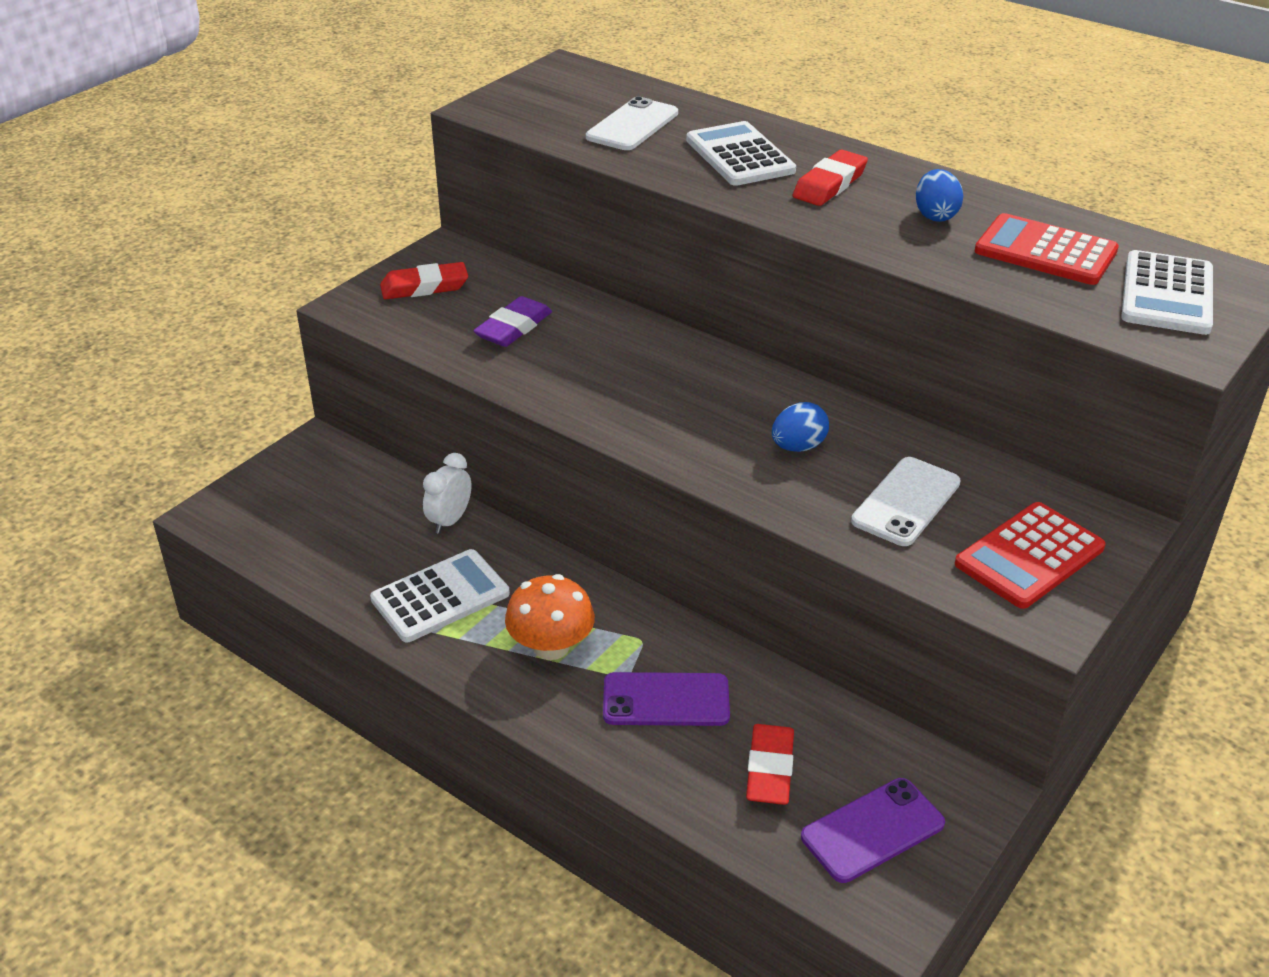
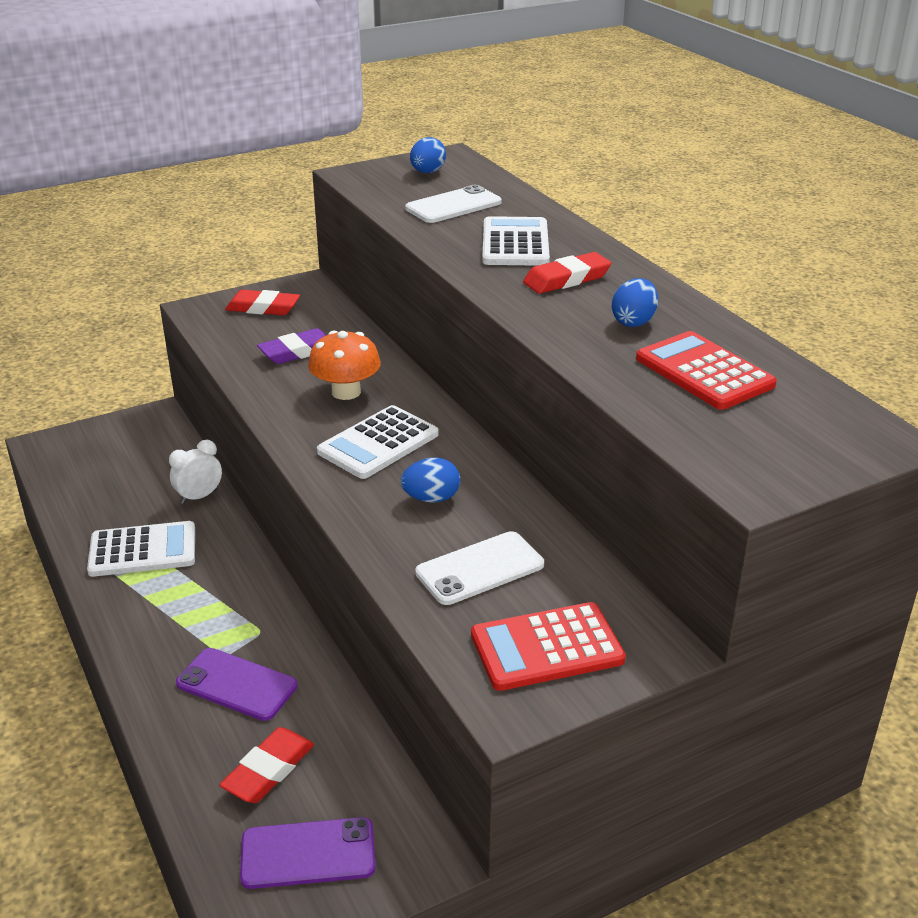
camera: 25 degrees right, 5 degrees down
(551, 646) = (188, 613): orange mushroom -> orange mushroom (346, 392)
(562, 91) = (427, 172): none -> blue egg
(1167, 294) = (784, 434): white calculator -> white calculator (378, 443)

